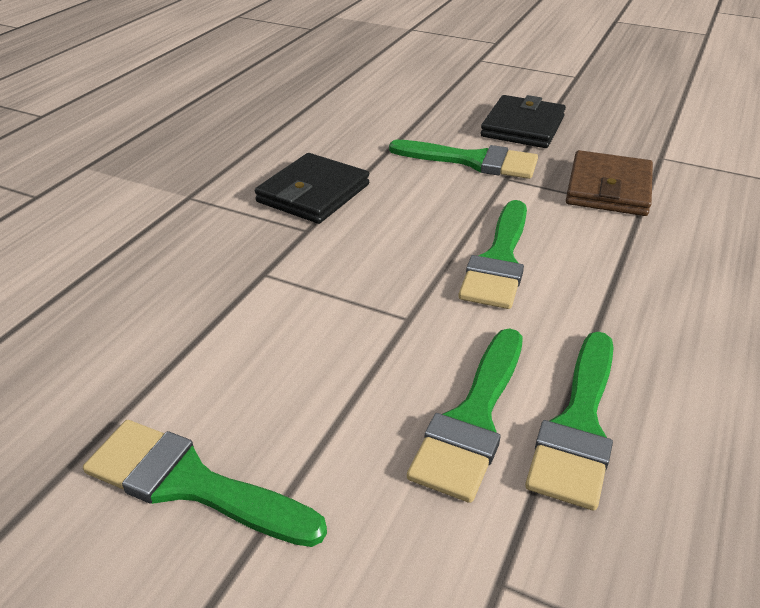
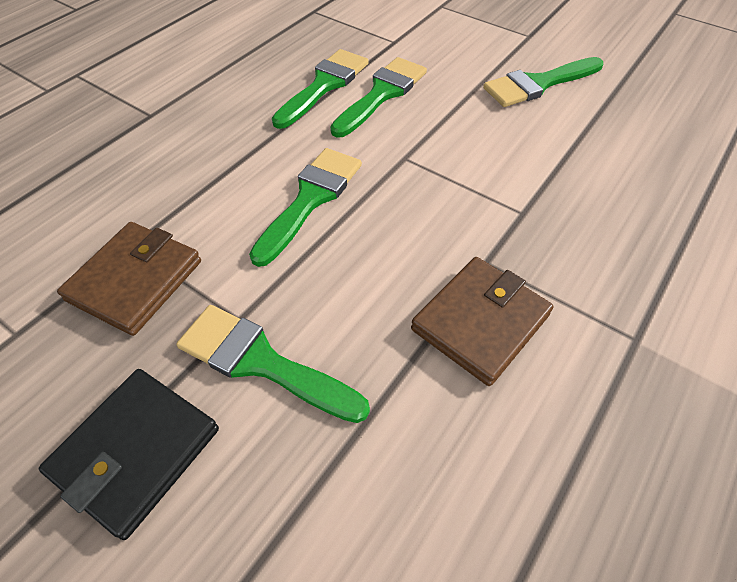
camera: 170 degrees left, 15 degrees up
(191, 483) = (538, 84): green brush -> green brush turned 120 degrees clockwise
(313, 193) = (480, 322): black wallet -> brown wallet

